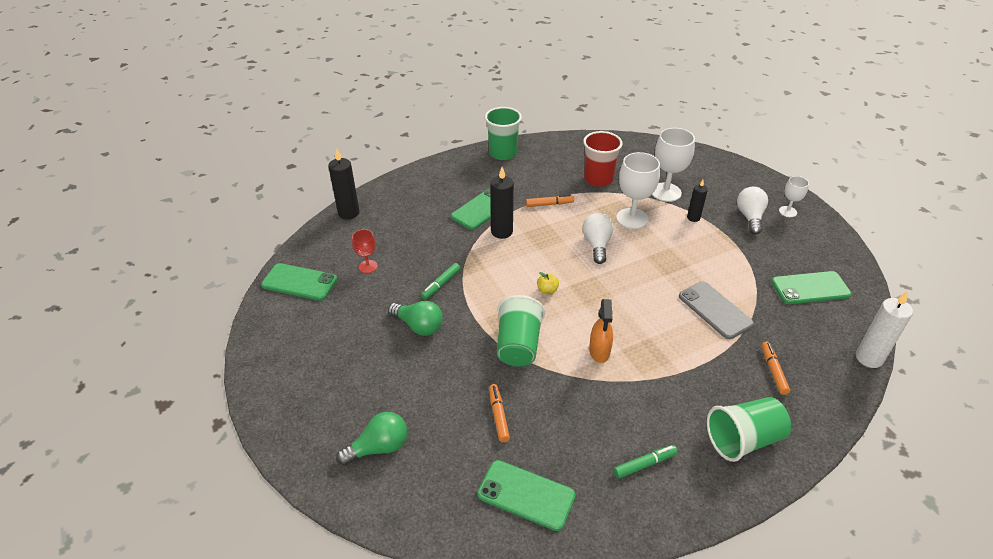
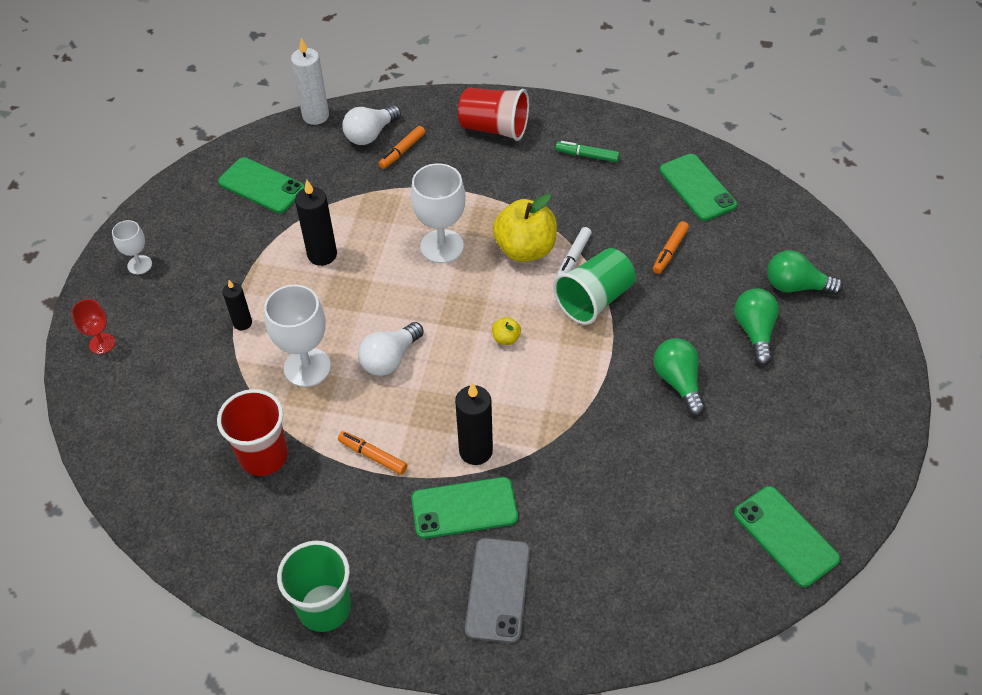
camera: 140 degrees left, 10 degrees up
(349, 213) = (651, 631): black candle -> black candle (322, 255)
(368, 266) = (683, 505): red goblet -> red goblet (102, 343)
(389, 389) = (754, 332): none -> green light bulb
(441, 284) = (614, 420): green marker -> none
(561, 366) = (573, 258): none -> white marker
(599, 352) = (525, 249): orange spray bottle -> yellow apple
(666, 192) = (217, 377): white goblet -> white goblet (442, 246)
(715, 310) = (374, 220): grey phone -> grey phone (498, 590)
(743, 439) = (494, 128): green cup -> red cup
(750, 217) = (187, 284): white light bulb -> white light bulb (370, 134)

